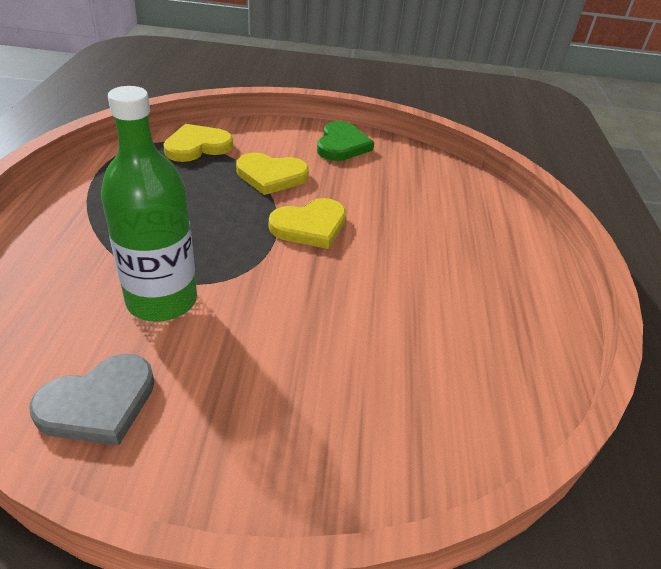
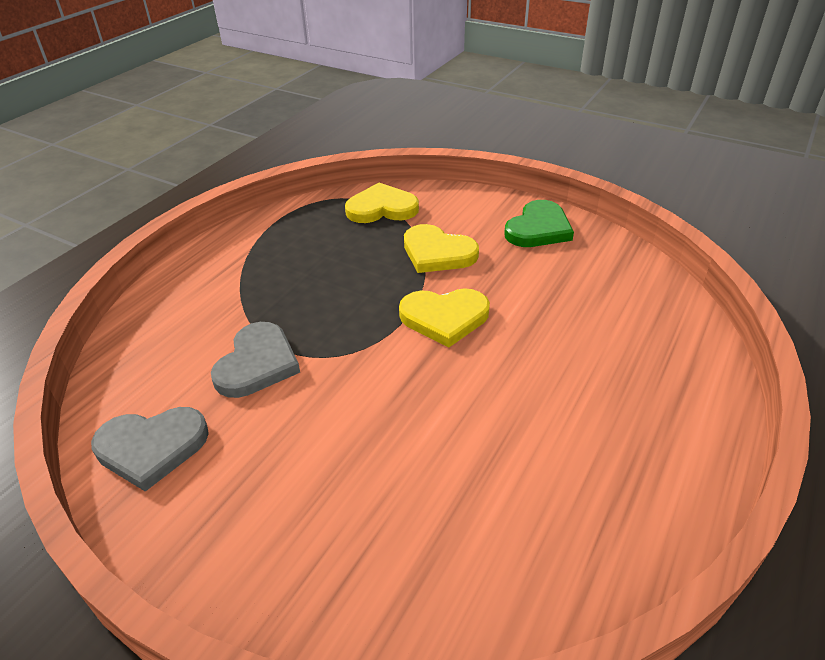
camera: 30 degrees right, 0 degrees up
(162, 300) = (257, 363): green bottle -> grey heart

